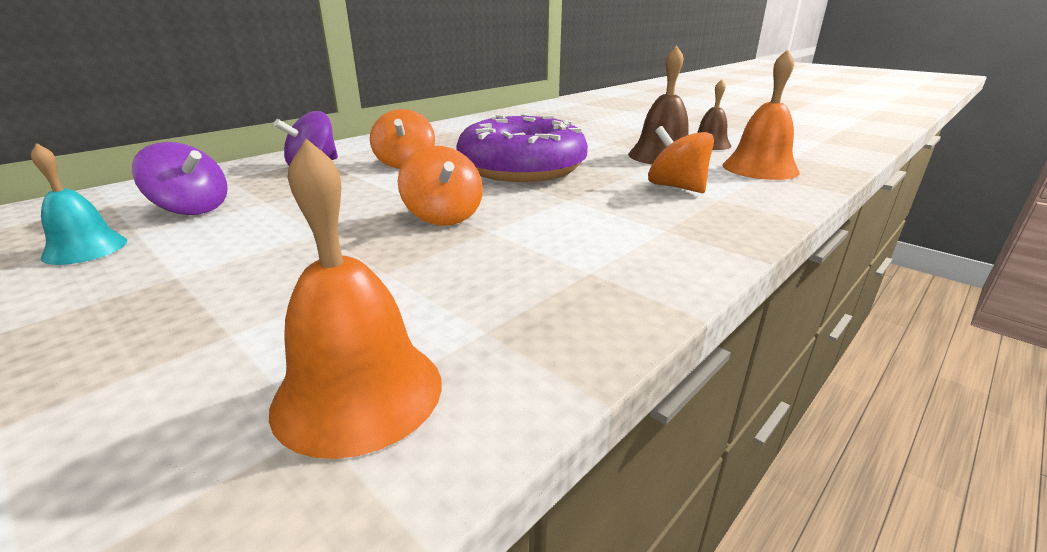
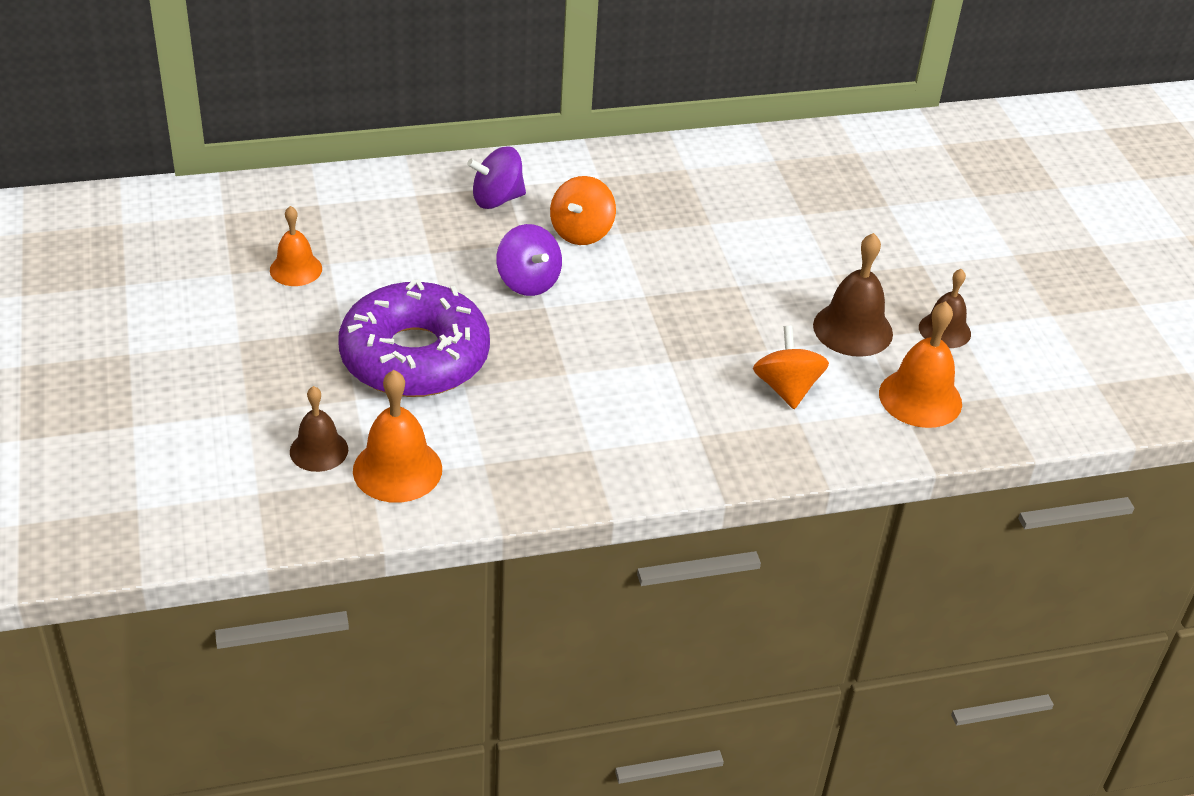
camera: 30 degrees right, 15 degrees up
(85, 249) = (296, 269): turquoise bell -> orange bell
(183, 427) = (319, 450): none -> brown bell
(192, 209) = (373, 240): purple spinning top -> purple spinning top (528, 281)
(443, 216) = (548, 339): orange spinning top -> none
(522, 168) = (683, 289): purple donut -> purple donut (415, 357)

